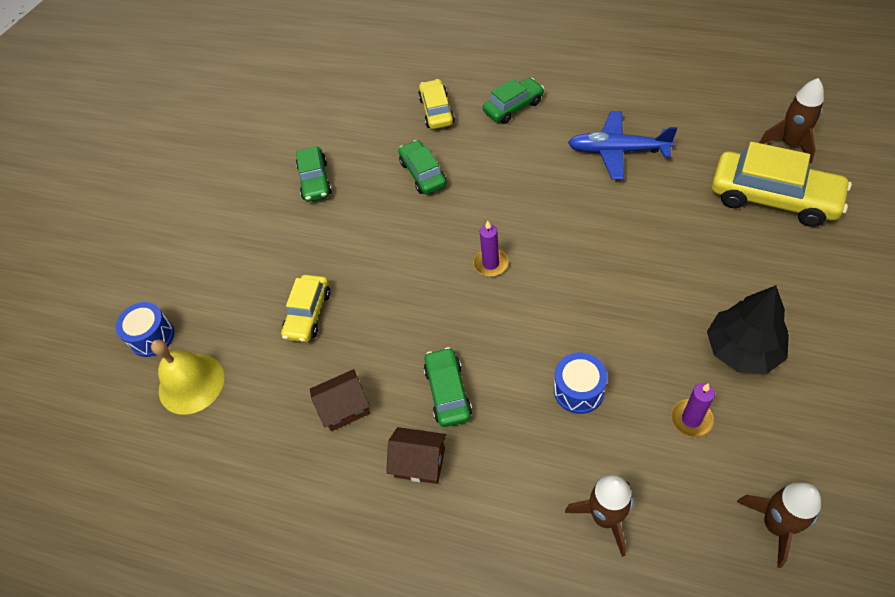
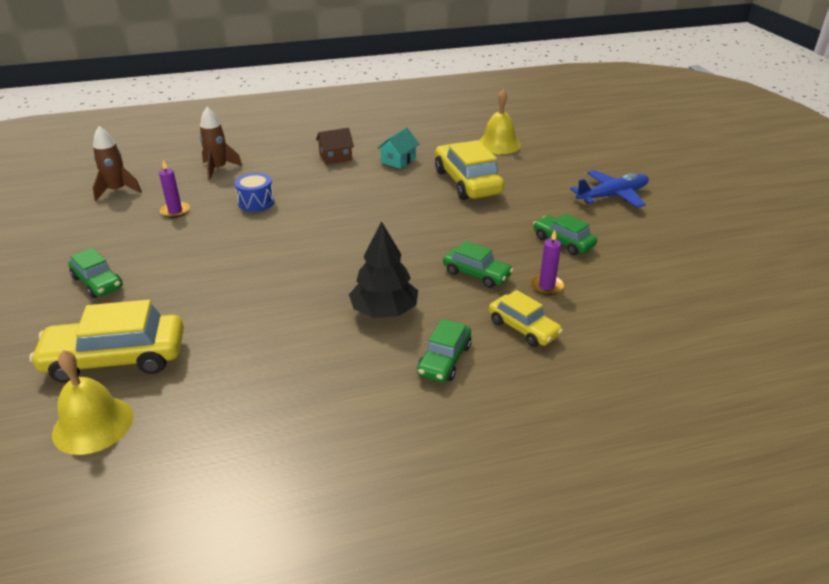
camera: 140 degrees right, 20 degrees down
(152, 337) = (550, 150): blue drum -> none
(308, 314) = (467, 182): yellow car -> yellow car, size x1.71
(344, 407) = (398, 160): brown house -> turquoise house
(448, 392) = (341, 180): green car -> green car (97, 282)
(490, 264) = (362, 238): purple candle -> purple candle (546, 286)
(618, 151) = (297, 352): blue plane -> blue plane (612, 196)
(742, 349) = (142, 249): black tree -> black tree (384, 311)
(790, 144) = (93, 424): brown rocket -> yellow bell

